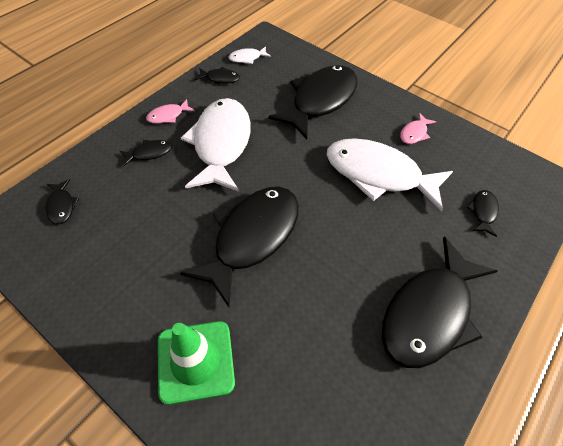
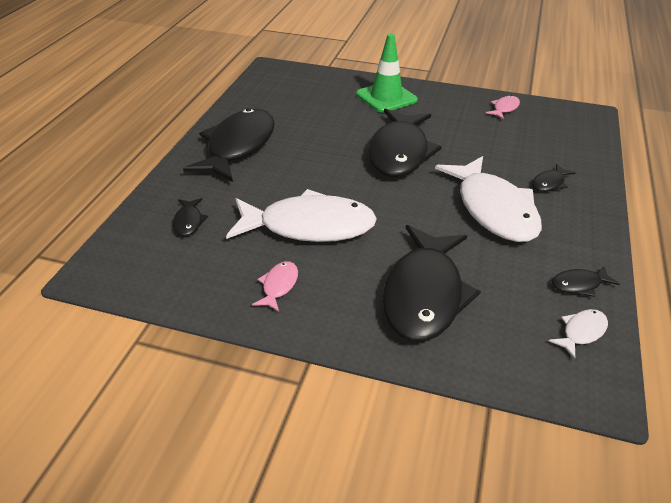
camera: 160 degrees right, 15 degrees down
(61, 206) = (564, 134): black fish -> none
(168, 116) = (578, 220): pink fish -> pink fish (504, 108)

